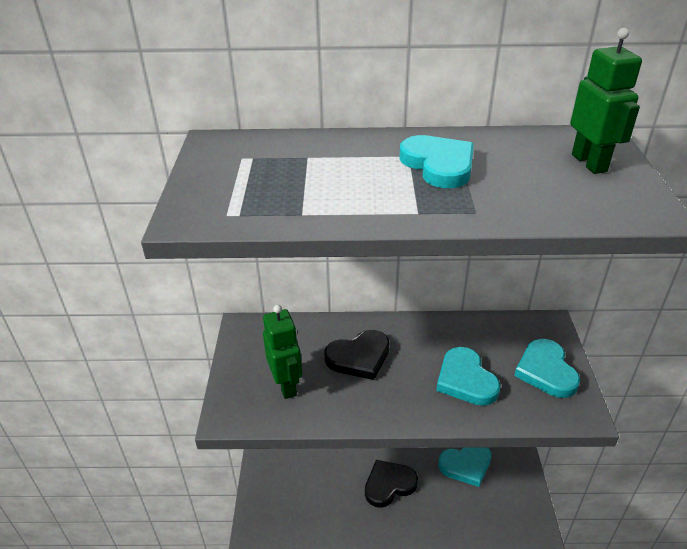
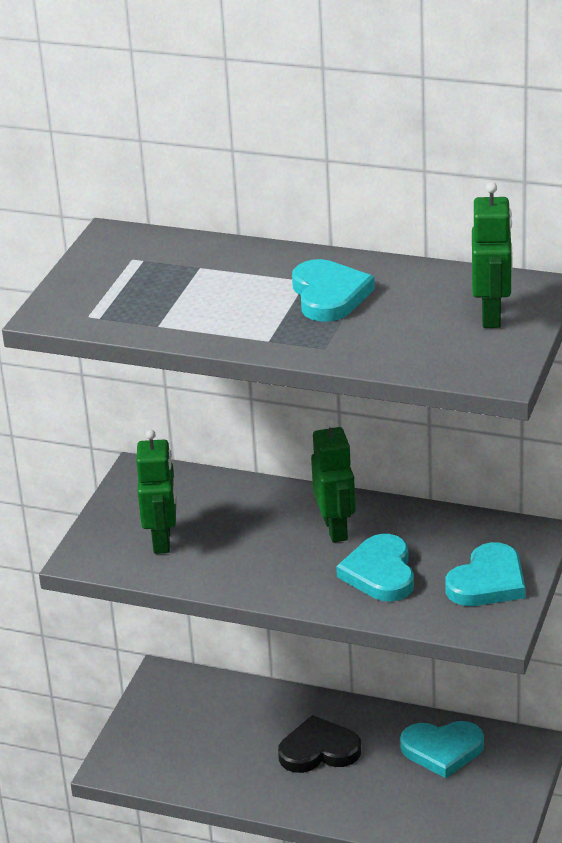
camera: 20 degrees right, 5 degrees down
(359, 357) = (264, 527): black heart -> none
(412, 348) = (336, 529): none -> green robot
(546, 371) = (488, 581): turquoise heart -> turquoise heart turned 150 degrees counterclockwise

